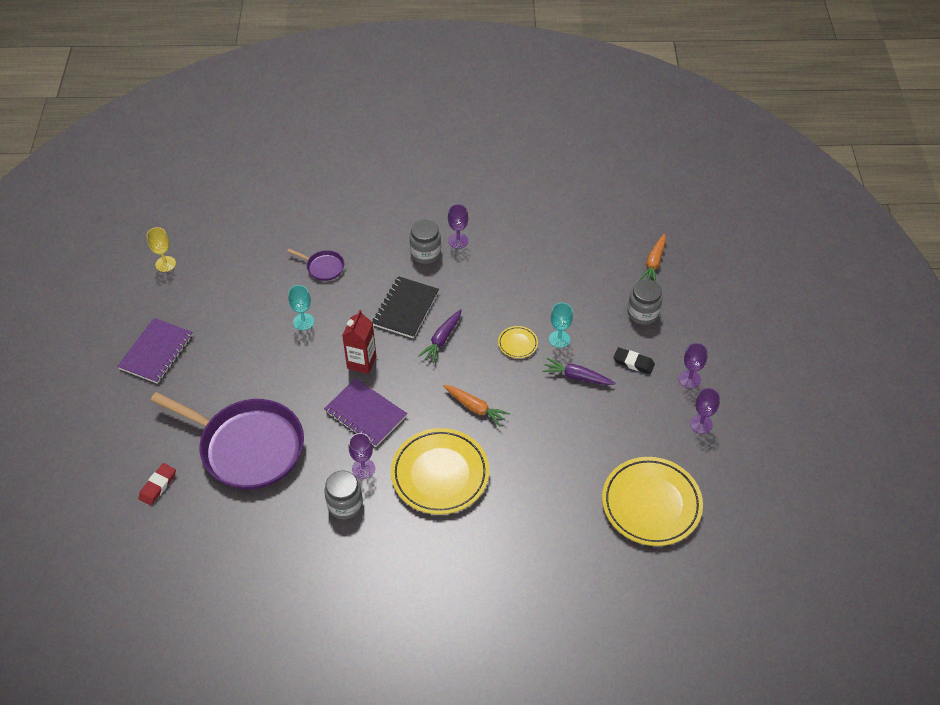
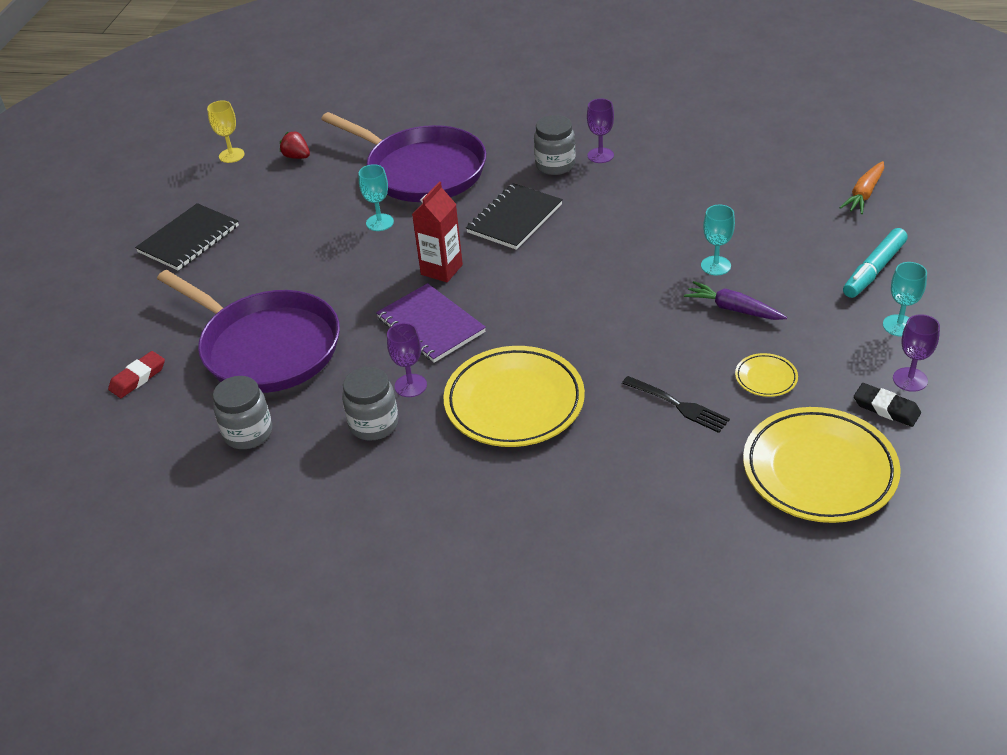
camera: 15 degrees right, 10 degrees down
(156, 352) = (188, 239): purple notebook -> black notebook
(220, 261) = (297, 157): none -> red strawberry
(323, 267) = (421, 170): purple pan -> purple pan, size x2.44
(442, 339) = (554, 254): purple carrot -> none
(475, 408) = (582, 331): orange carrot -> none
(517, 343) = (656, 266): yellow plate -> yellow plate (766, 378)
(552, 463) = (678, 405): none -> black fork
(633, 363) = (818, 300): black eraser -> black eraser (886, 408)
(642, 313) = (840, 246): grey jar -> grey jar (248, 433)
(668, 332) = (874, 270): none -> turquoise marker
(689, 379) = (899, 325): purple goblet -> turquoise goblet

